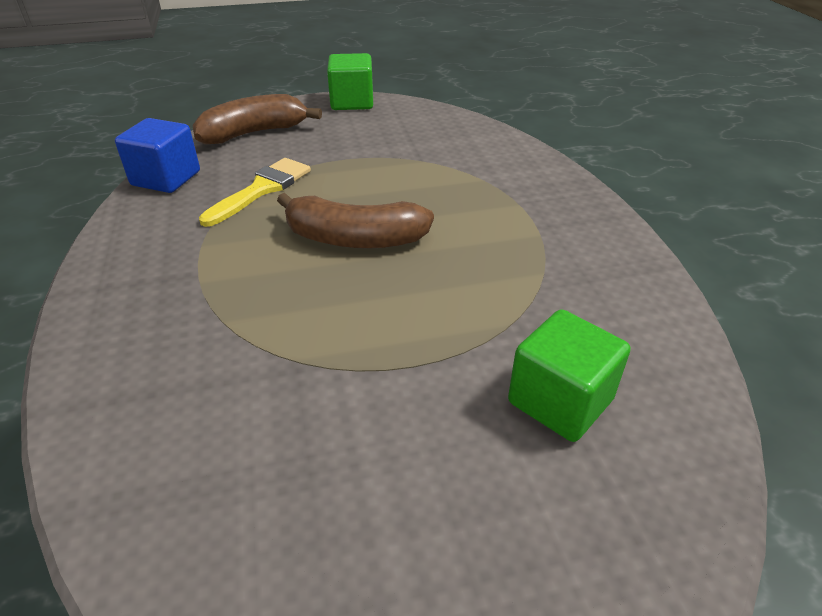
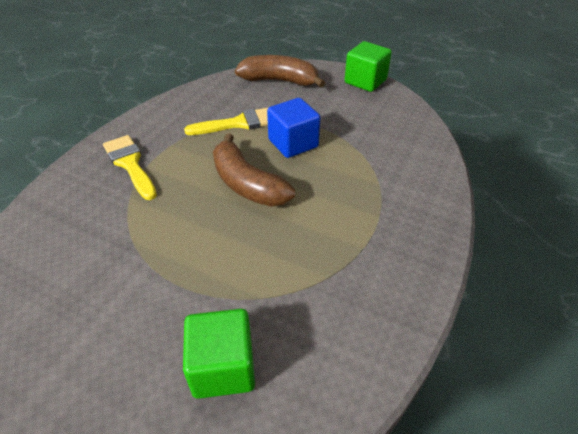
camera: 40 degrees right, 5 degrees up
(166, 178) = (201, 92): blue cube -> blue cube (293, 143)
(171, 289) = (130, 164): none -> yellow brush

